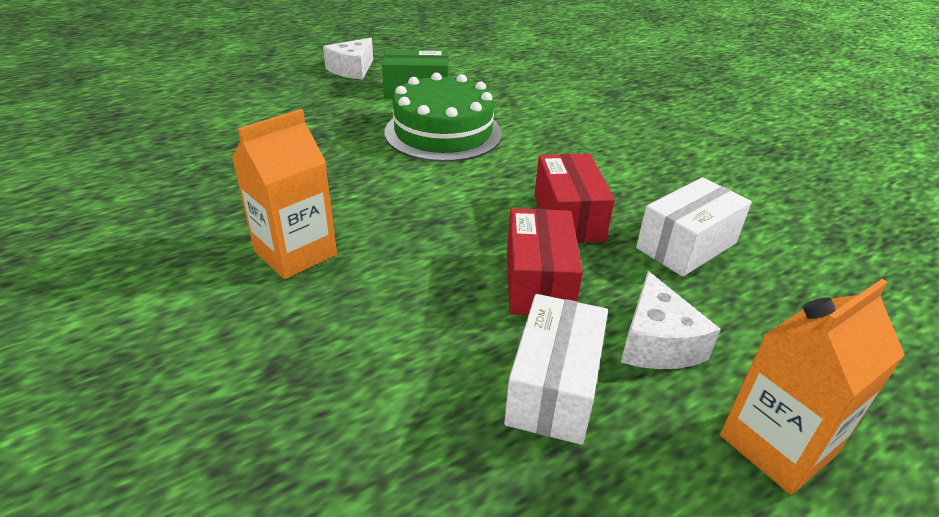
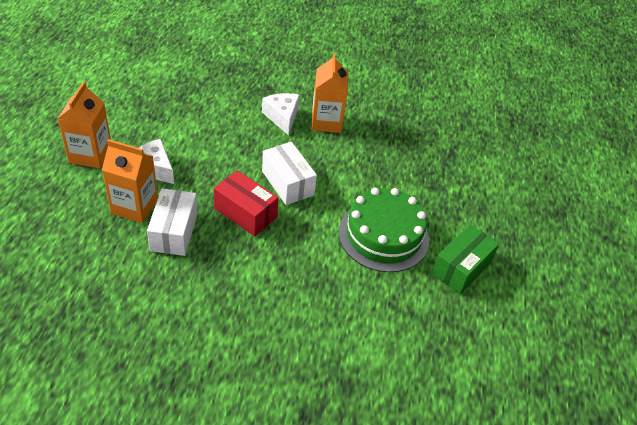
camera: 130 degrees right, 10 degrees up
(352, 69) = (534, 261): white cheese -> white cheese (282, 117)
(538, 282) = (222, 167): red box -> none
(553, 388) = (178, 131): white box -> white box (288, 183)
(728, 303) = (134, 206): none -> orange carton

